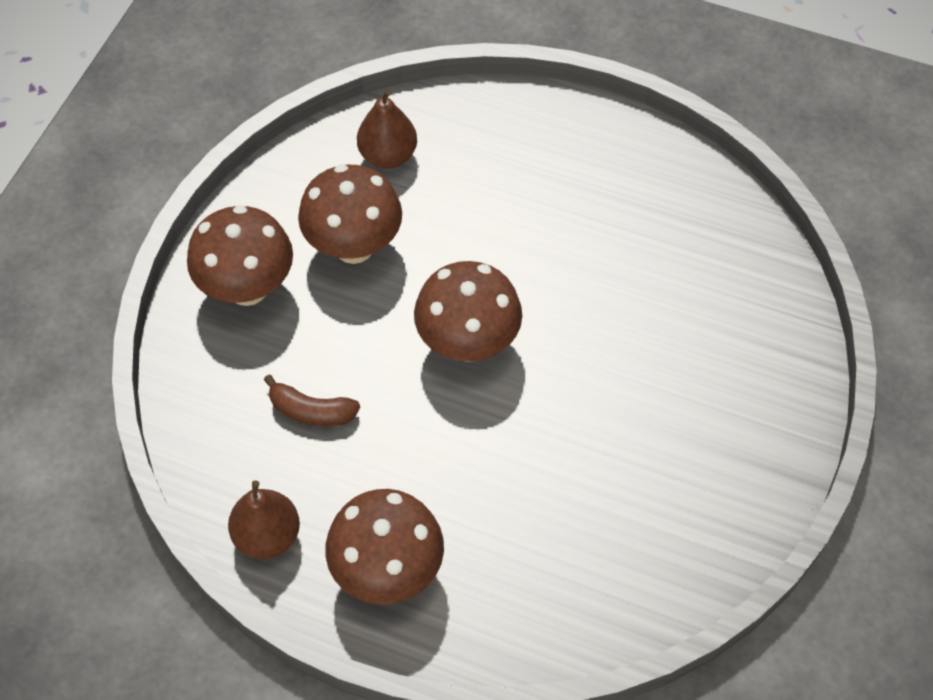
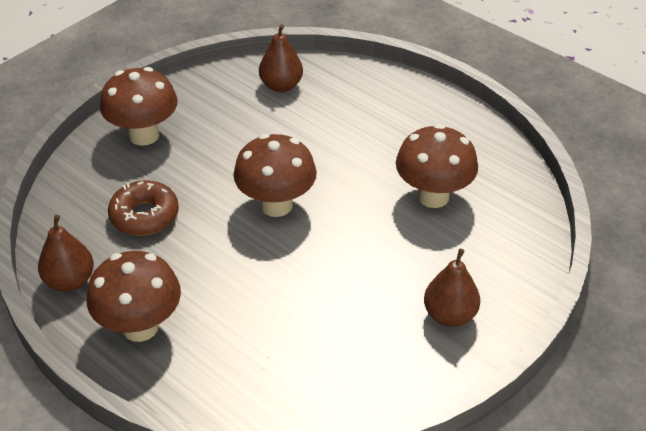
camera: 20 degrees right, 15 degrees down
(311, 411) = (144, 216): brown banana -> brown donut
(354, 246) = (229, 130): brown mushroom -> brown mushroom (433, 196)
(736, 433) = (449, 315): none -> brown pear

